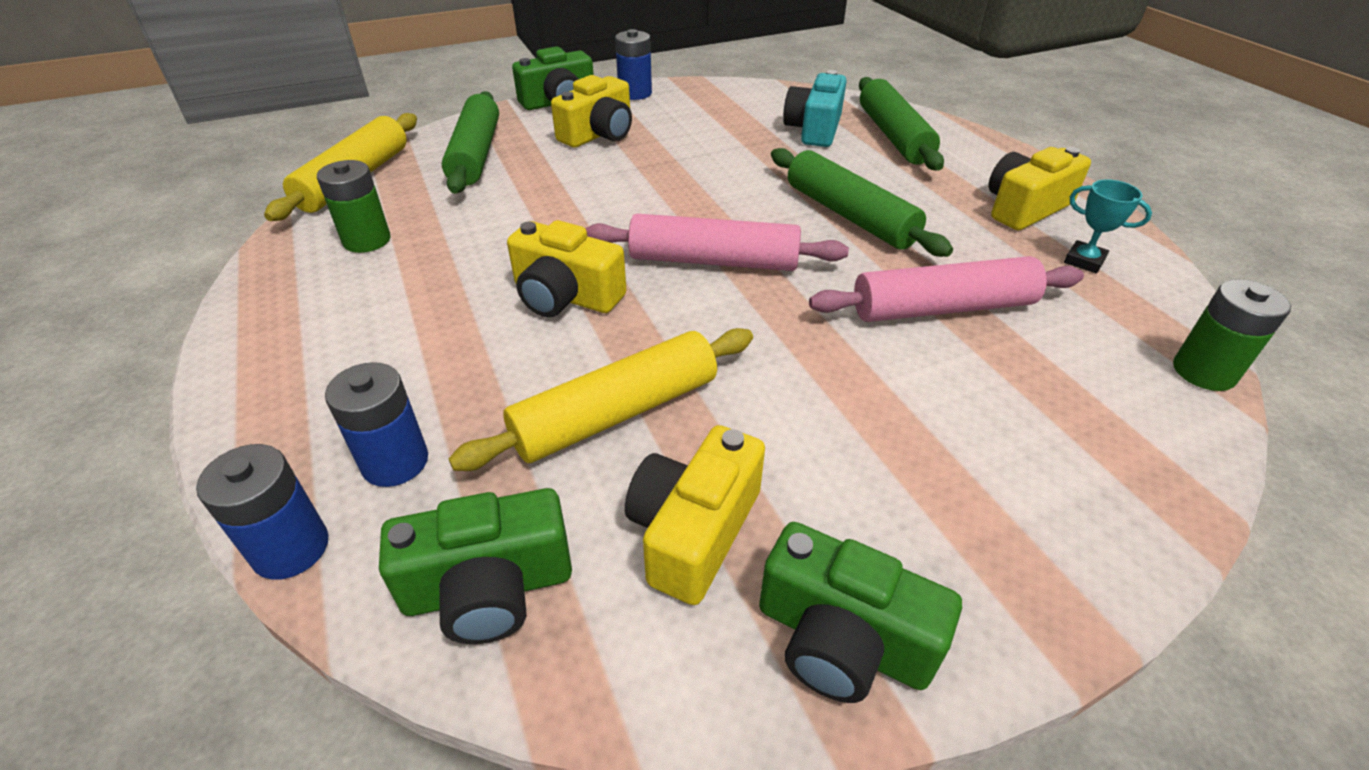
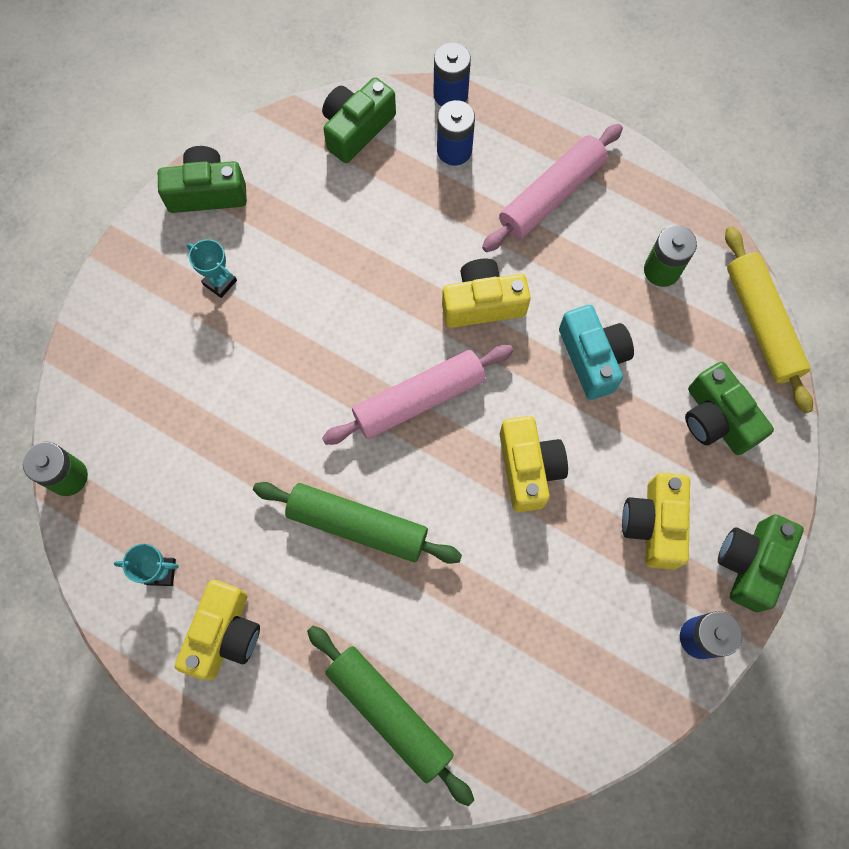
camera: 145 degrees right, 30 degrees up
(476, 154) = (716, 419): green rolling pin -> green camera
(616, 413) = (378, 239): yellow rolling pin -> none
(693, 531) = (294, 200): yellow camera -> yellow camera (528, 468)
(814, 129) = (471, 675): turquoise camera -> turquoise camera (592, 358)
(891, 479) = (220, 282): none -> turquoise trophy
(942, 308) = (243, 443): pink rolling pin -> pink rolling pin (551, 195)

